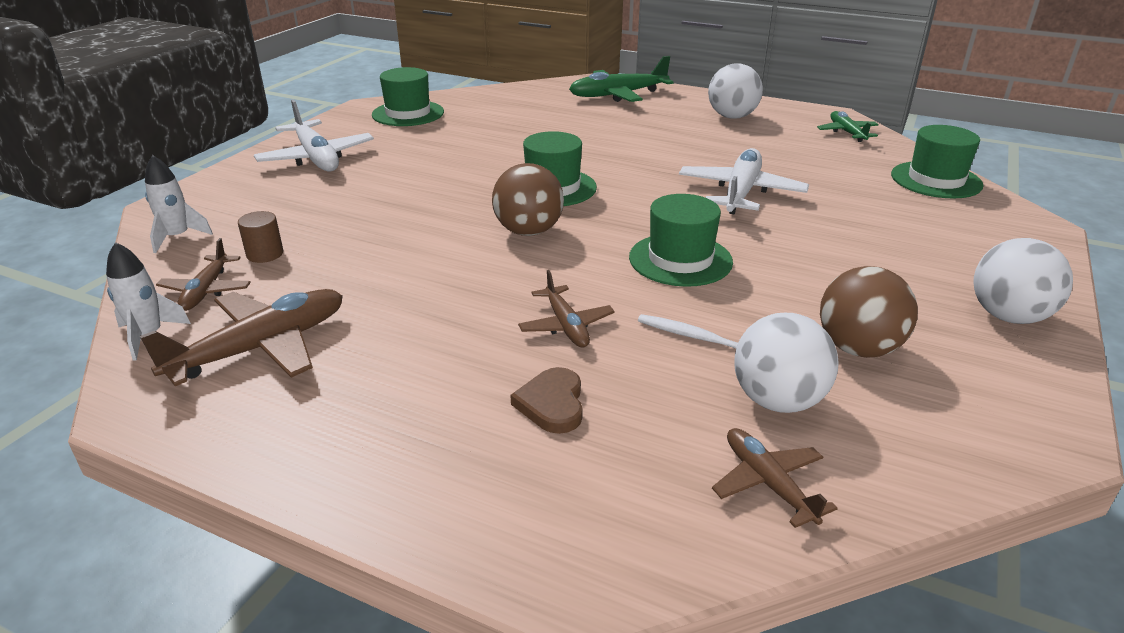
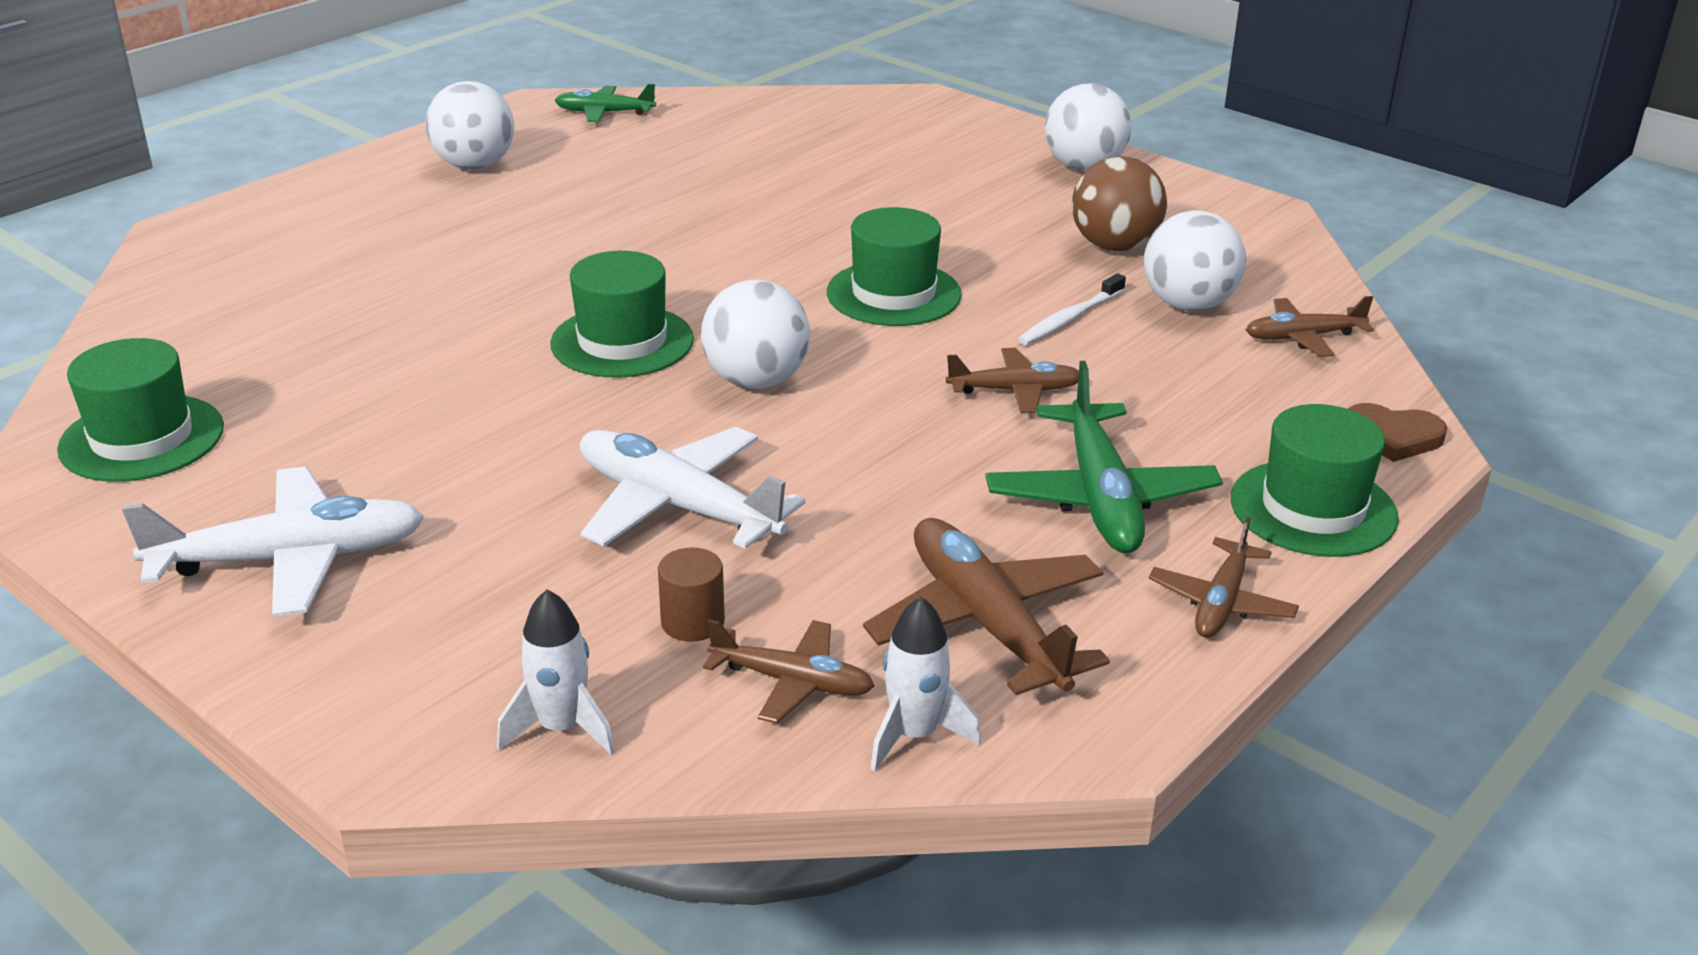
camera: 75 degrees left, 0 degrees up
(286, 454) = (1221, 602): none -> brown plane
(528, 231) = (756, 381): brown ball -> white ball
(552, 404) = (1166, 422): brown heart -> brown heart (1393, 436)
(618, 95) = (281, 226): green plane -> green plane (1100, 496)
(740, 193) = (737, 219): white plane -> white plane (678, 506)
(936, 180) = (783, 108): green hat -> green hat (1313, 508)

